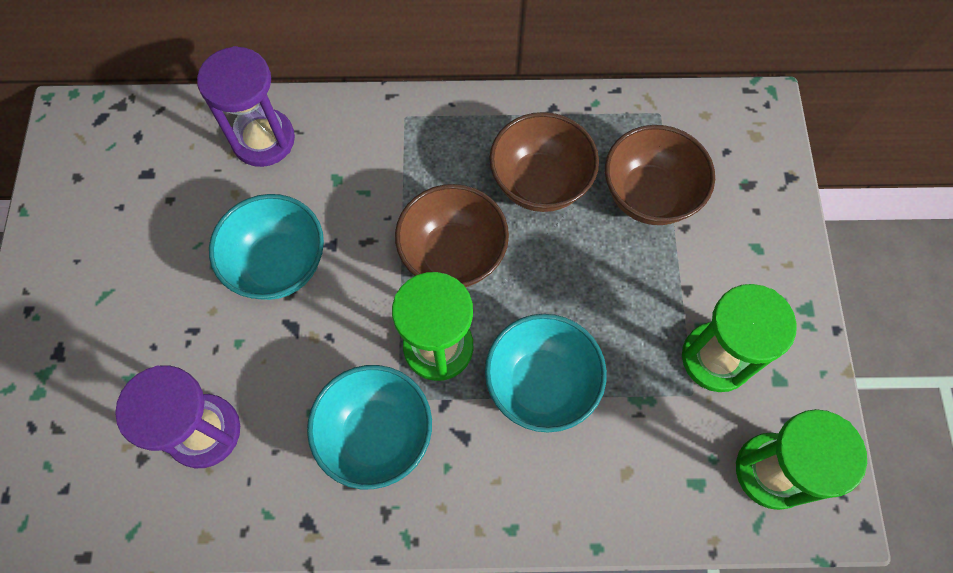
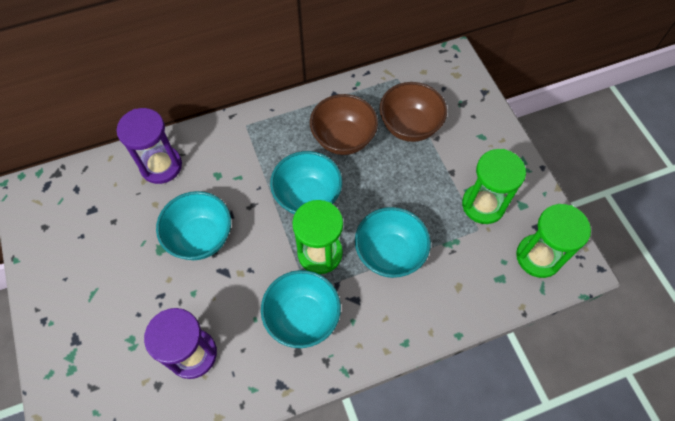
camera: 20 degrees left, 5 degrees down
(453, 255) = (307, 197): brown bowl -> turquoise bowl

